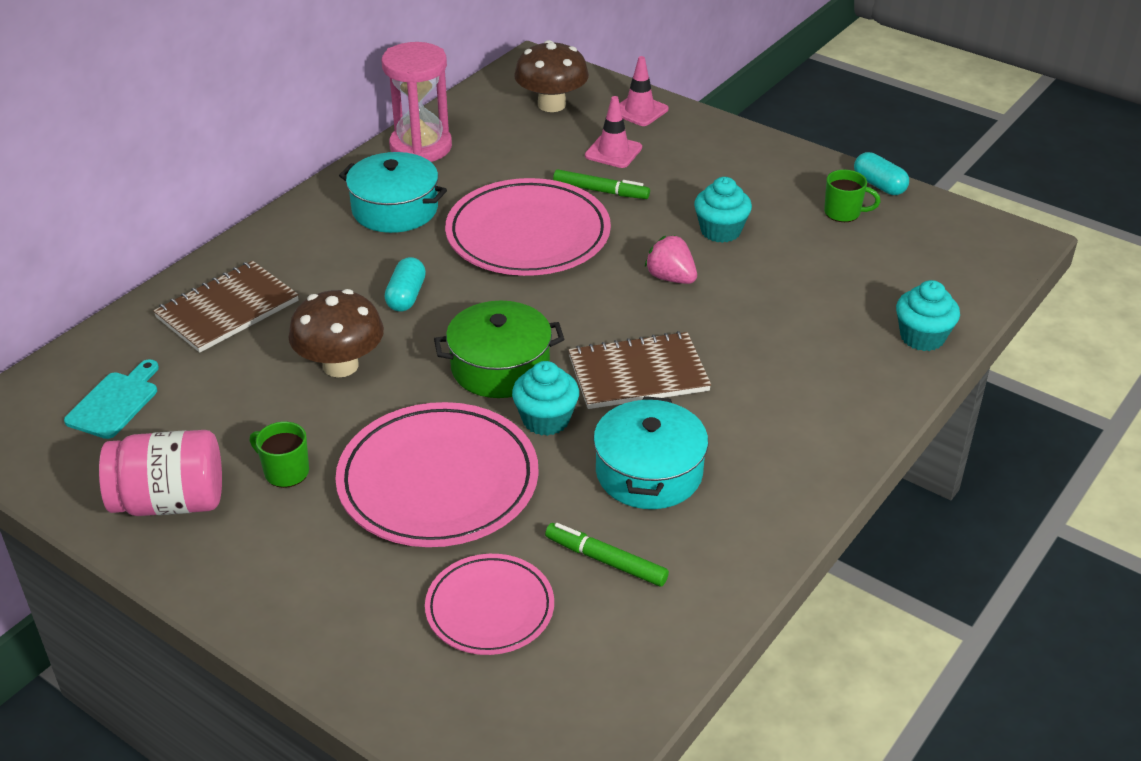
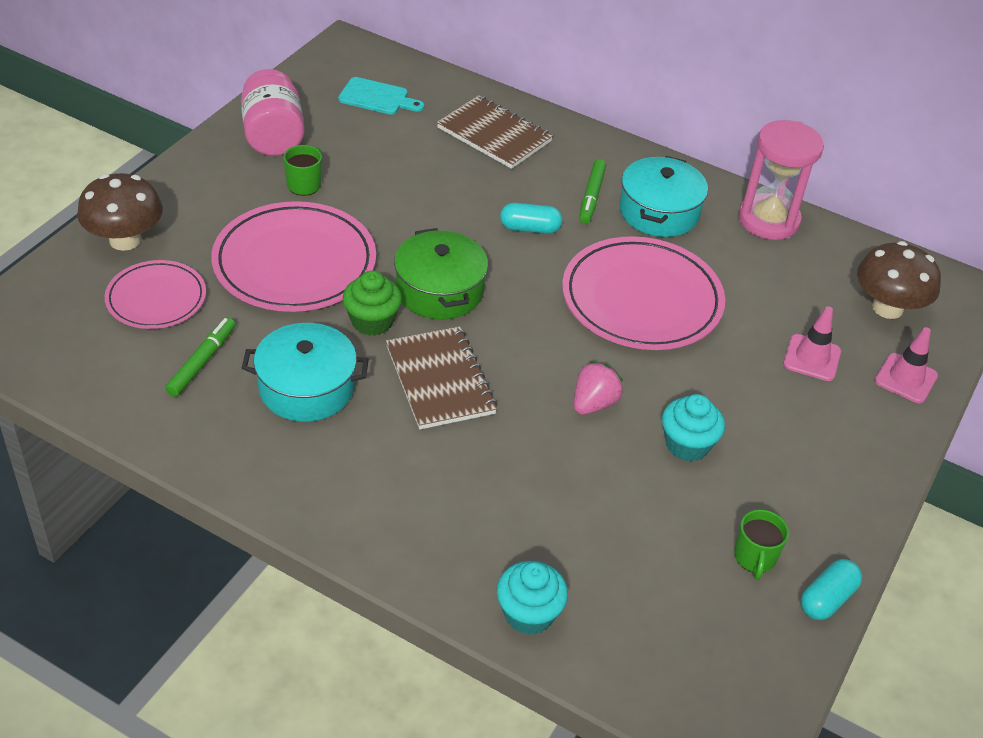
camera: 80 degrees right, 5 degrees up
(340, 365) = (431, 200): brown mushroom -> brown mushroom (125, 240)
(546, 420) = (372, 321): turquoise cupcake -> green cupcake
(600, 191) = (733, 349): green marker -> green marker (592, 196)

